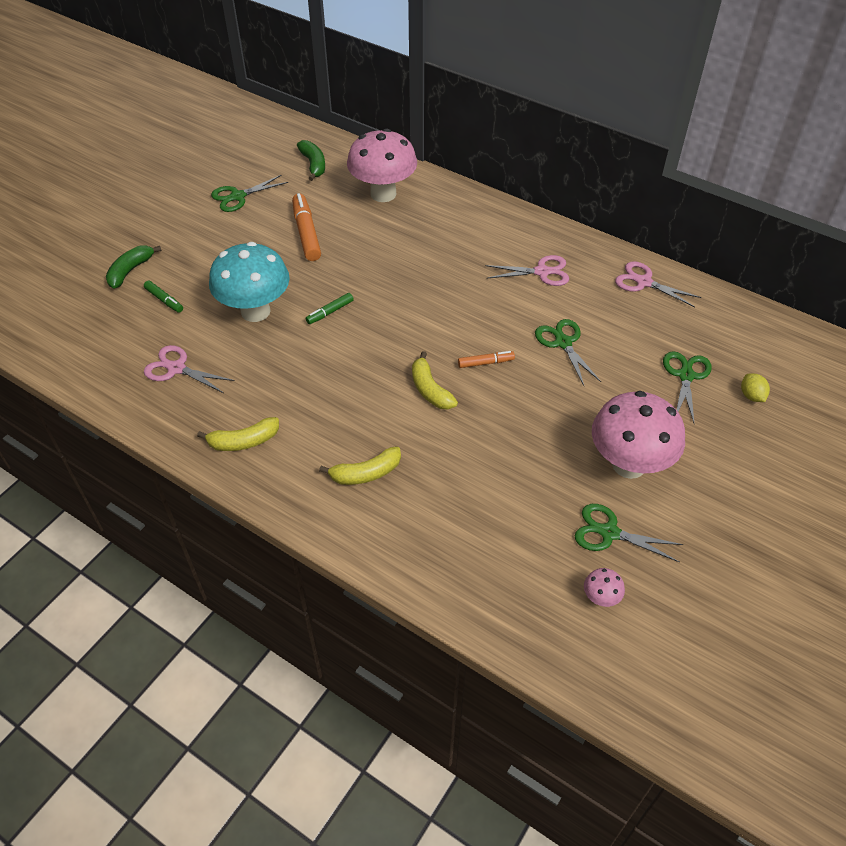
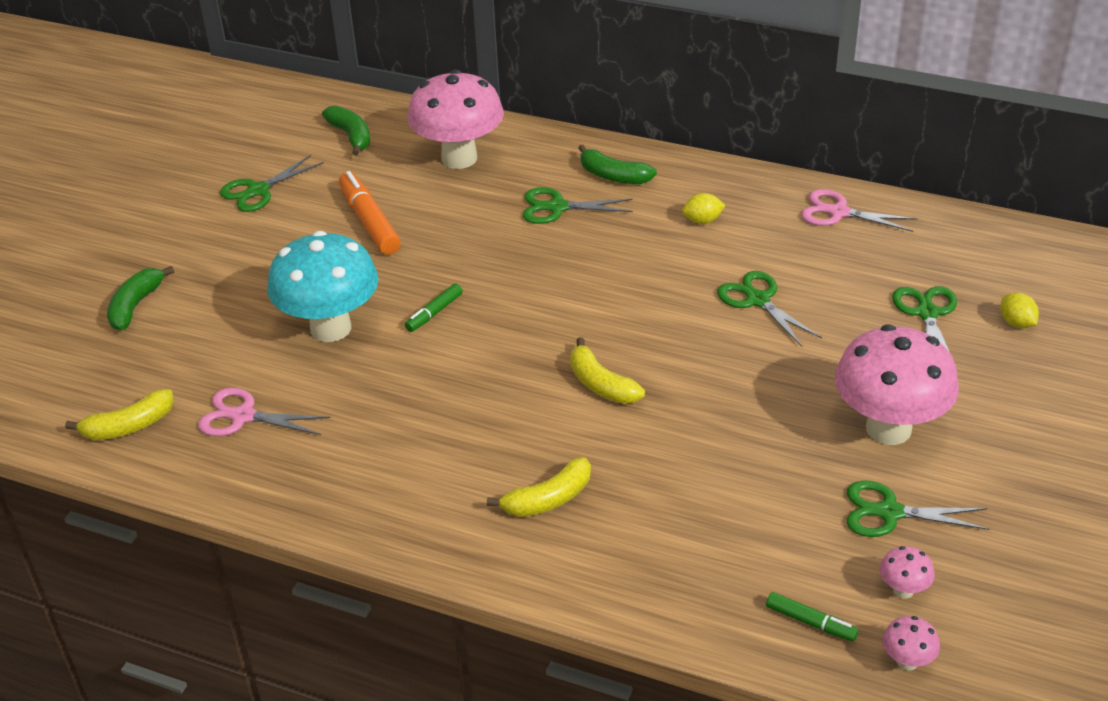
camera: 10 degrees left, 10 degrees down
(164, 300) = (197, 335): green marker -> green marker (810, 622)
(243, 441) = (368, 490): yellow banana -> yellow banana (129, 426)
(440, 244) = (557, 207): none -> green scissors
(485, 363) = (664, 340): orange marker -> none
(488, 225) = (613, 176): none -> green banana
(542, 272) = (702, 220): pink scissors -> yellow lemon
(586, 656) = (907, 661): none -> pink mushroom

